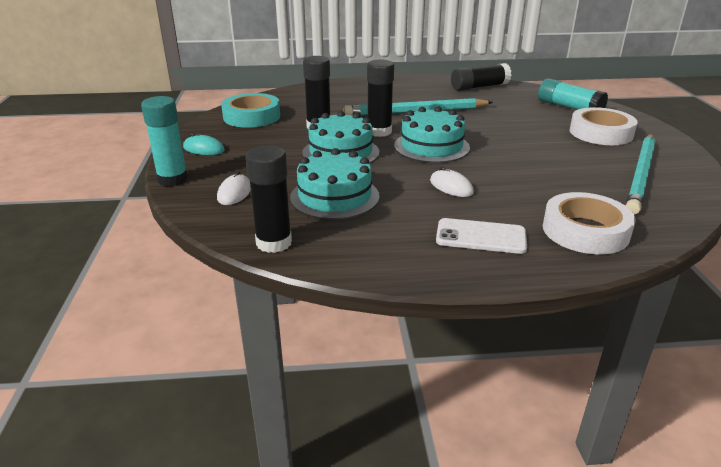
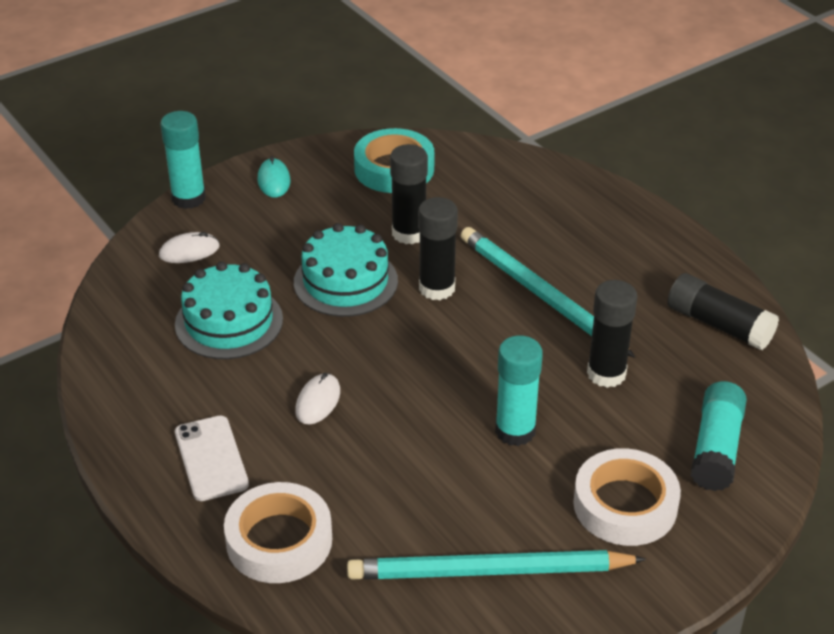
camera: 60 degrees right, 10 degrees up
(274, 243) = (110, 321): black glue stick -> black glue stick (606, 373)
(431, 146) = (426, 349): turquoise cake -> none
(524, 142) = (515, 431): none -> turquoise glue stick

